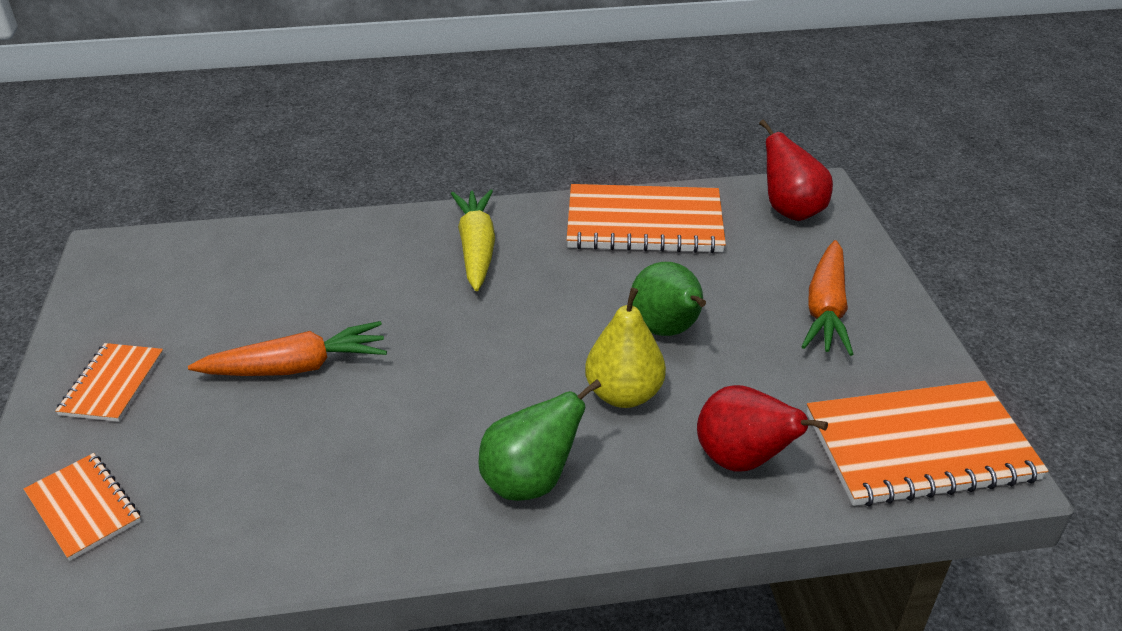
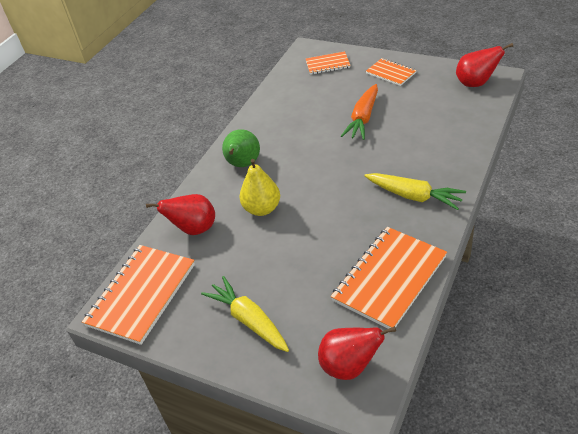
camera: 130 degrees right, 5 degrees up
(134, 267) = (476, 83): none -> red pear
(667, 330) = (289, 243): green pear -> none
(826, 309) = (248, 320): orange carrot -> yellow carrot

